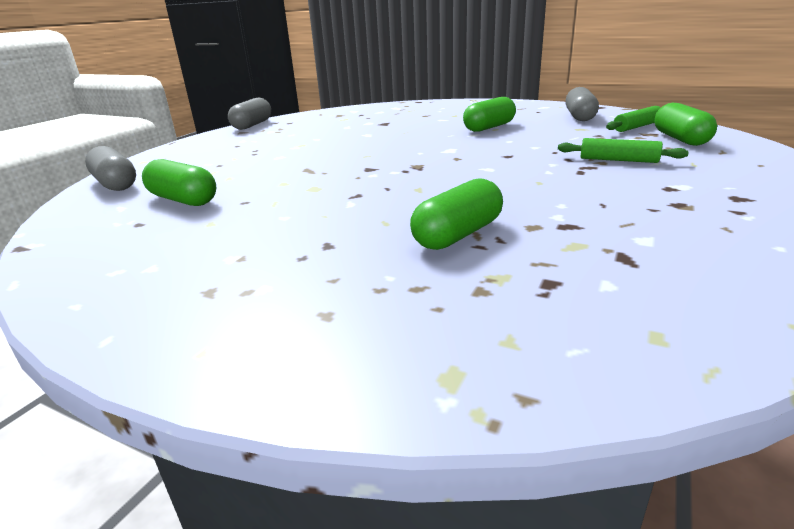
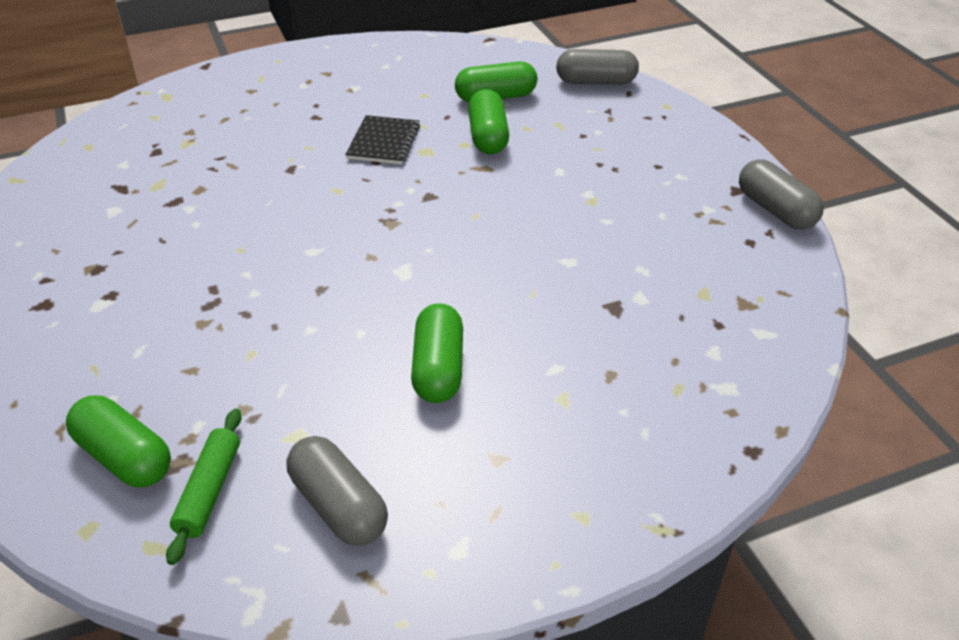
camera: 130 degrees right, 15 degrees up
(325, 203) = (383, 142): none -> black notebook
(458, 235) = (243, 159): green capsule -> green capsule (488, 137)
(618, 160) = (185, 337): green rolling pin -> none

